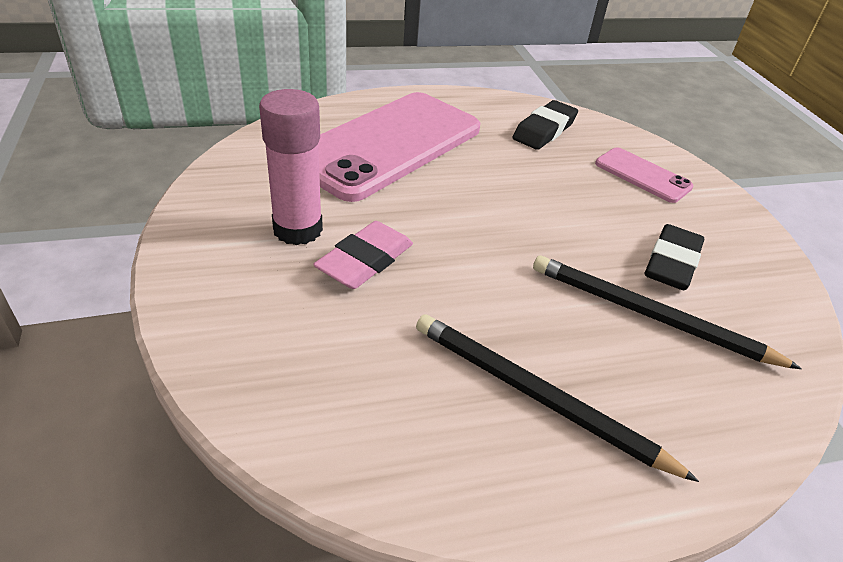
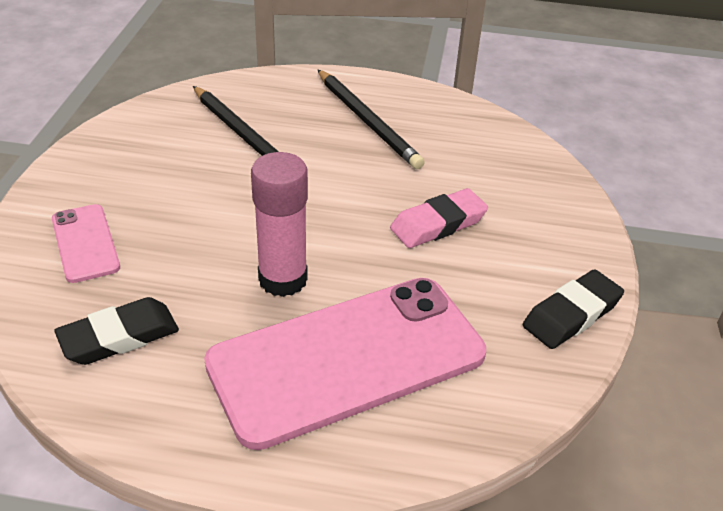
camera: 155 degrees left, 0 degrees up
(298, 229) = (489, 267): pink glue stick -> pink glue stick (283, 279)
(671, 263) = (180, 163): black eraser -> black eraser (572, 314)

